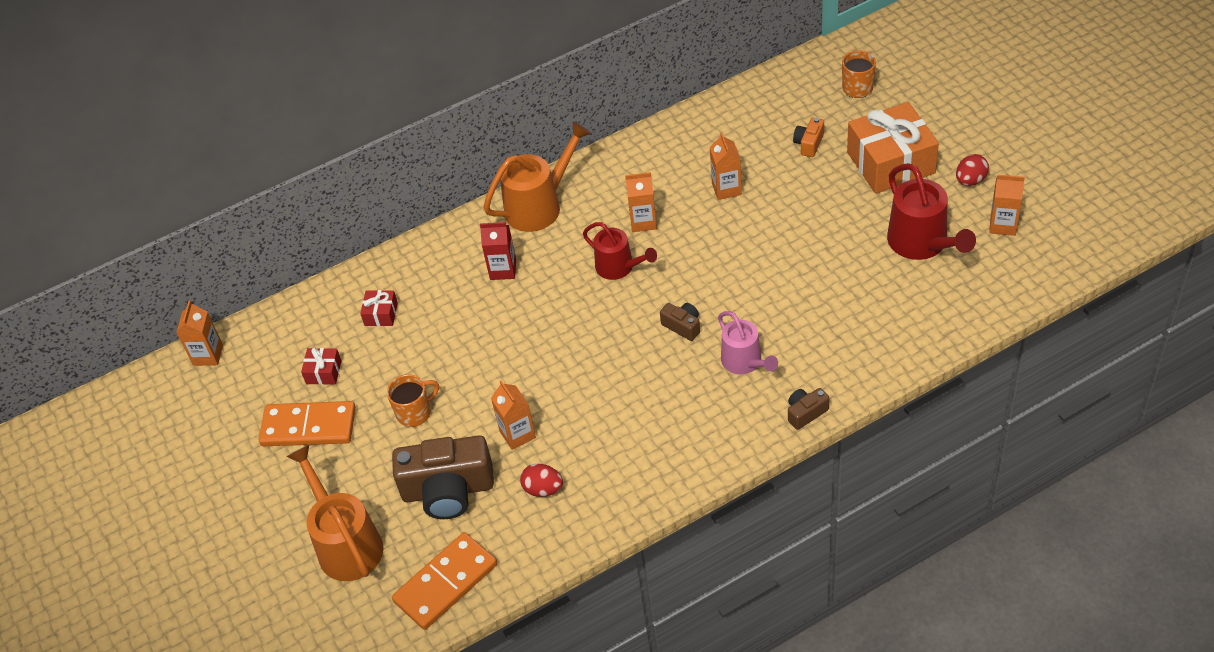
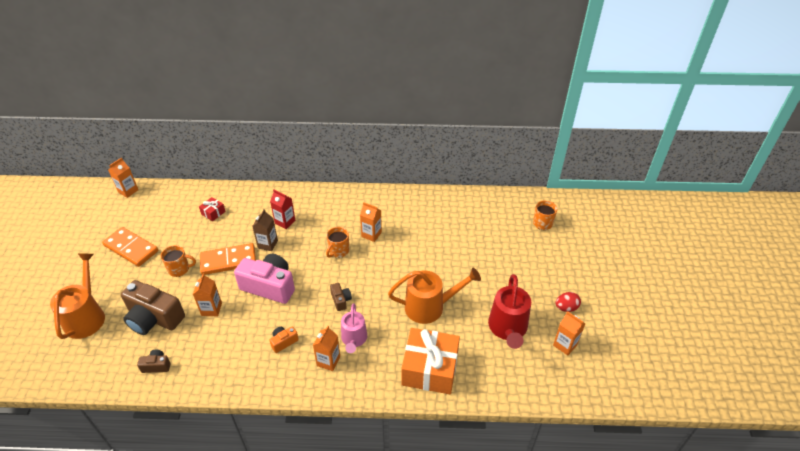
camera: 25 degrees right, 5 degrees down
(323, 372) = (163, 226): red gift -> none
(446, 583) = (104, 367): orange domino -> orange domino (228, 261)
(509, 312) = (267, 244): none -> brown carton
(539, 206) = (330, 200): orange watering can -> orange watering can (429, 307)
(543, 489) = (194, 346): red egg -> none
(568, 363) = (269, 286): none -> pink camera
(619, 267) = (338, 251): red watering can -> orange mug
(726, 189) = (427, 240): orange carton -> orange carton (328, 361)
(805, 413) = (359, 389): brown camera -> brown camera (156, 366)
(809, 144) = (491, 239): orange camera -> orange camera (283, 342)
(890, 163) = (527, 273): orange gift -> orange gift (430, 369)

